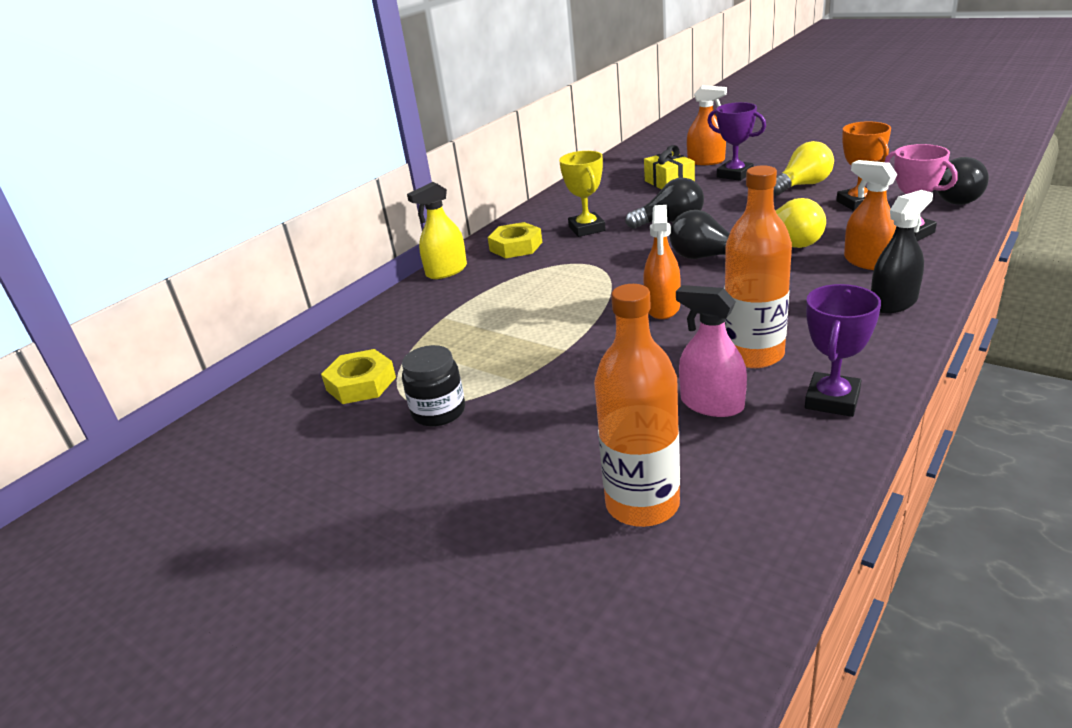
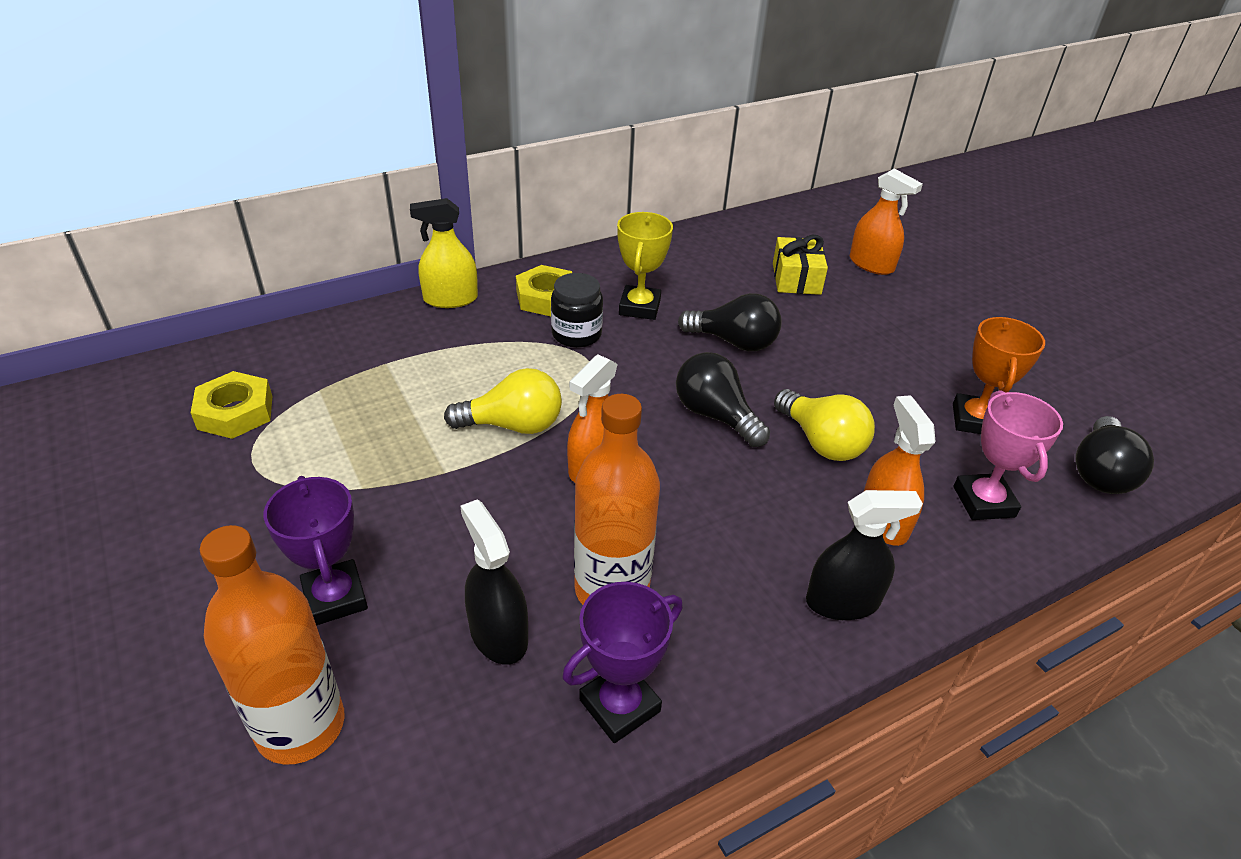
camera: 20 degrees right, 10 degrees up
(438, 412) = (259, 489): black jar -> black jar (576, 334)
(712, 404) = (498, 634): pink spray bottle -> black spray bottle
(735, 174) = (881, 302): purple trophy -> purple trophy (335, 597)
(802, 185) = (940, 358): yellow light bulb -> yellow light bulb (513, 425)

